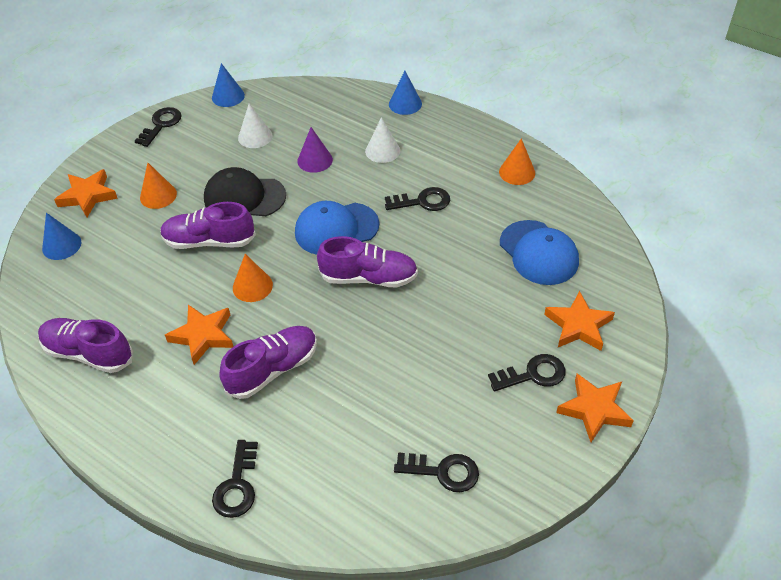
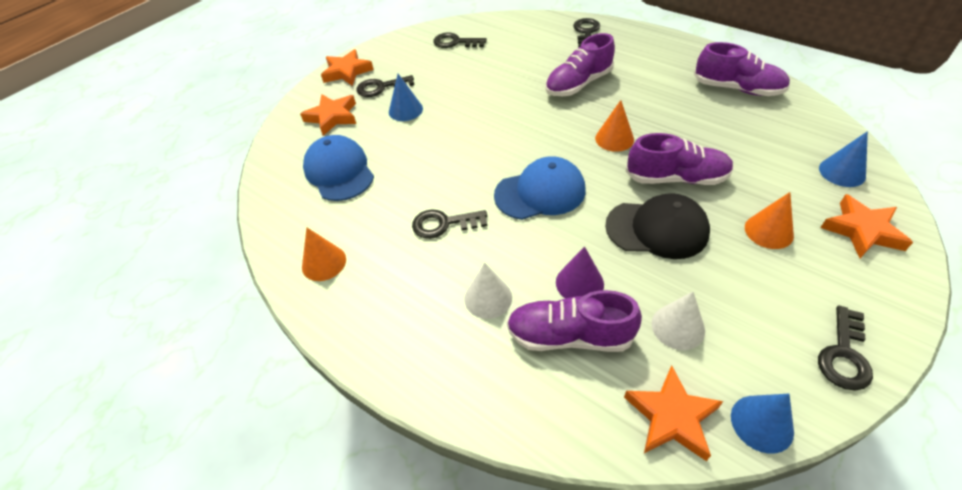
camera: 175 degrees left, 0 degrees up
(203, 336) = (644, 102): orange star -> orange star (671, 416)
(369, 278) = (504, 147): purple shoe -> purple shoe (569, 336)
(405, 104) = (449, 393): blue cone -> blue cone (405, 110)

